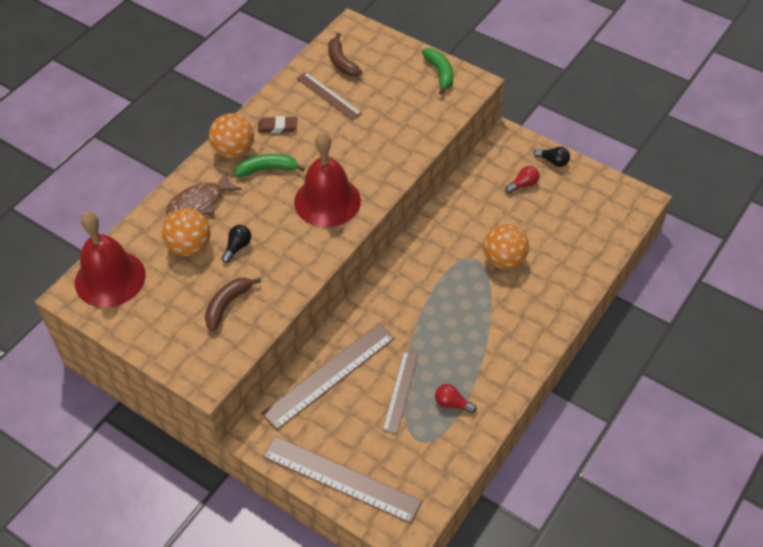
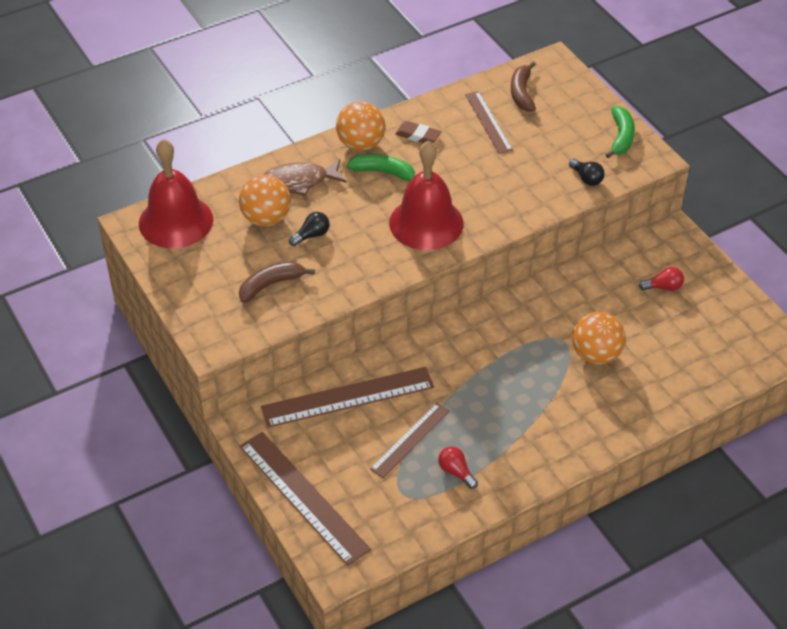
camera: 25 degrees right, 5 degrees down
(553, 161) = (712, 275): black light bulb -> black light bulb (586, 178)

